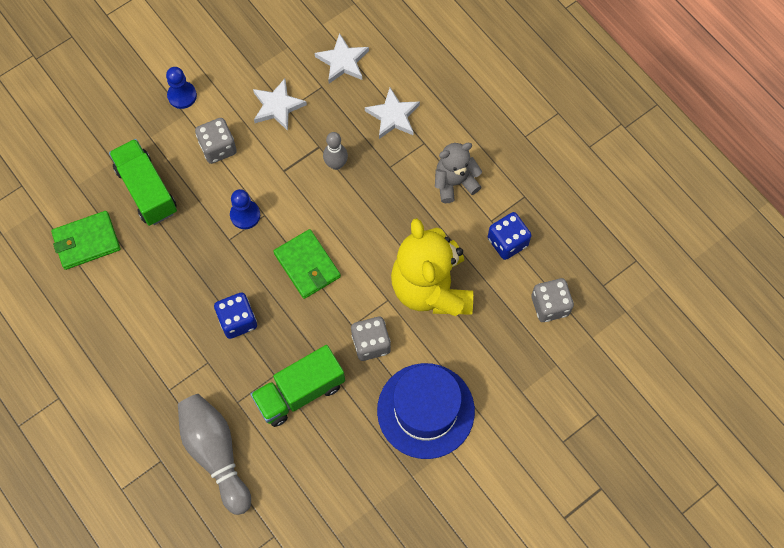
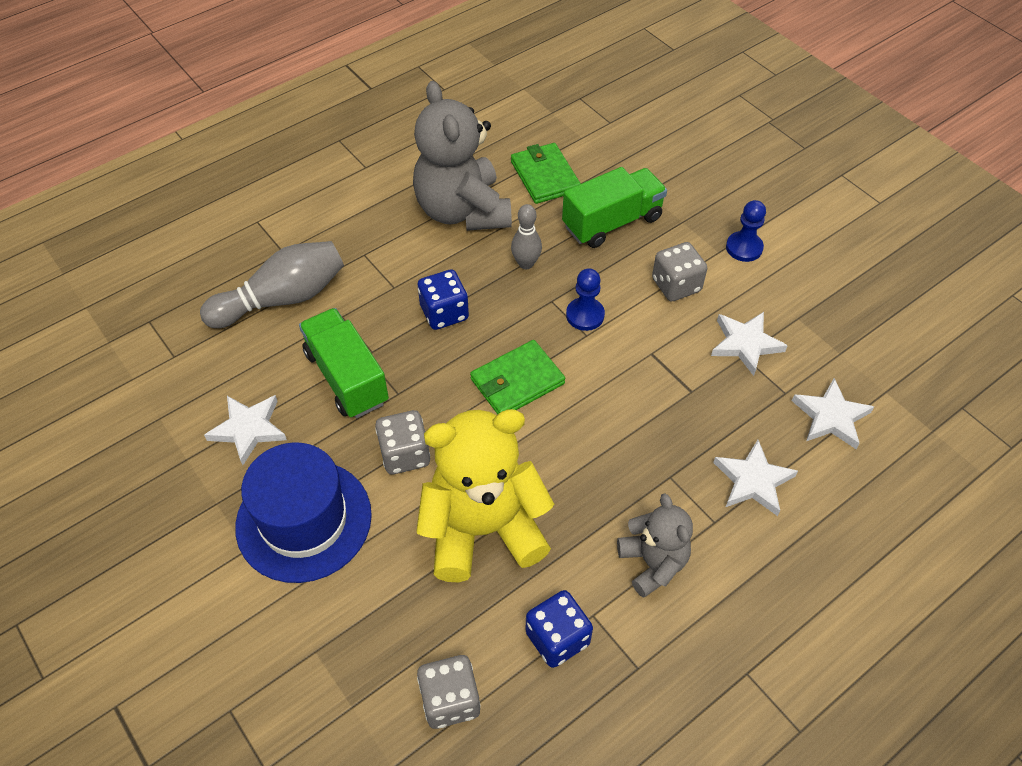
camera: 90 degrees right, 15 degrees down
(123, 309) = (462, 211): none -> grey teddy bear
(336, 164) = (667, 411): grey bowling pin -> grey bowling pin (526, 263)
(347, 462) = (248, 429): none -> white star

